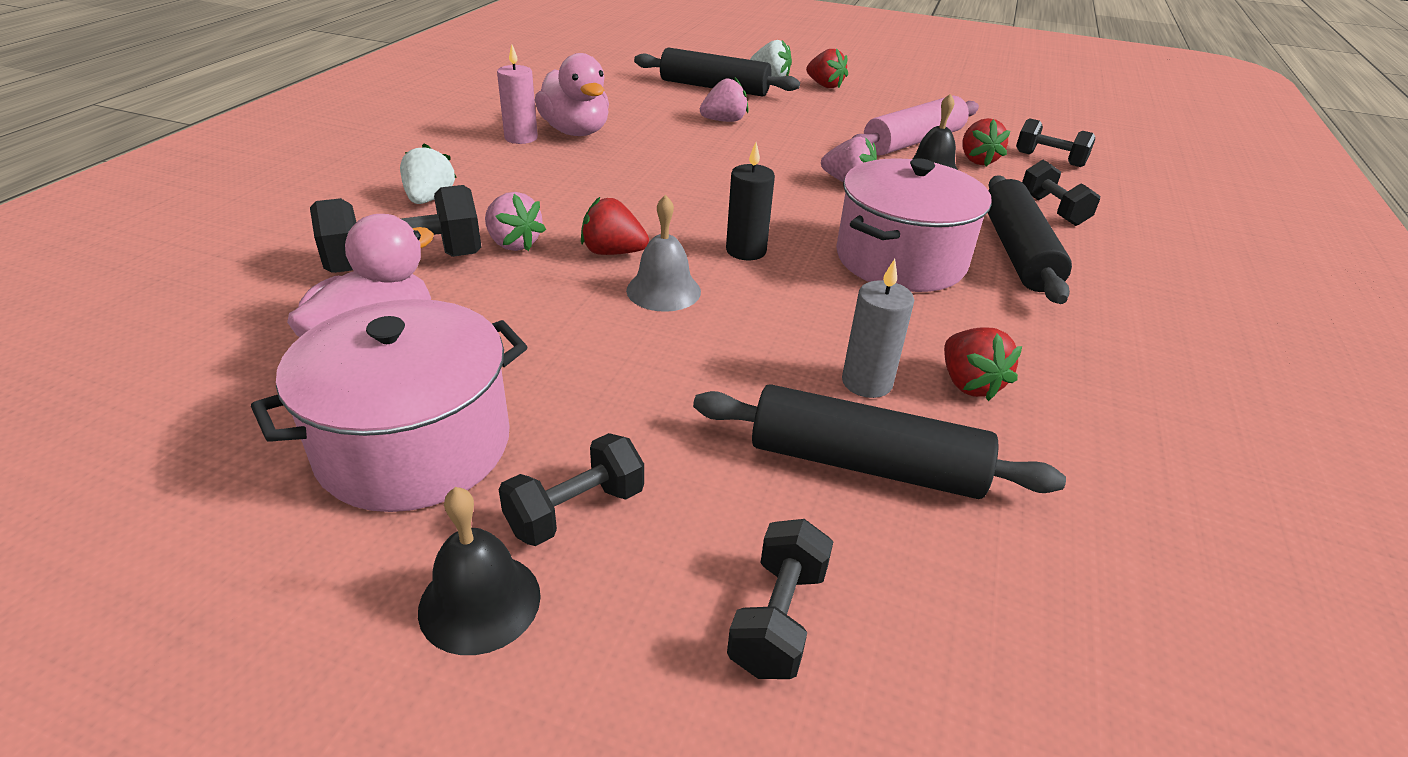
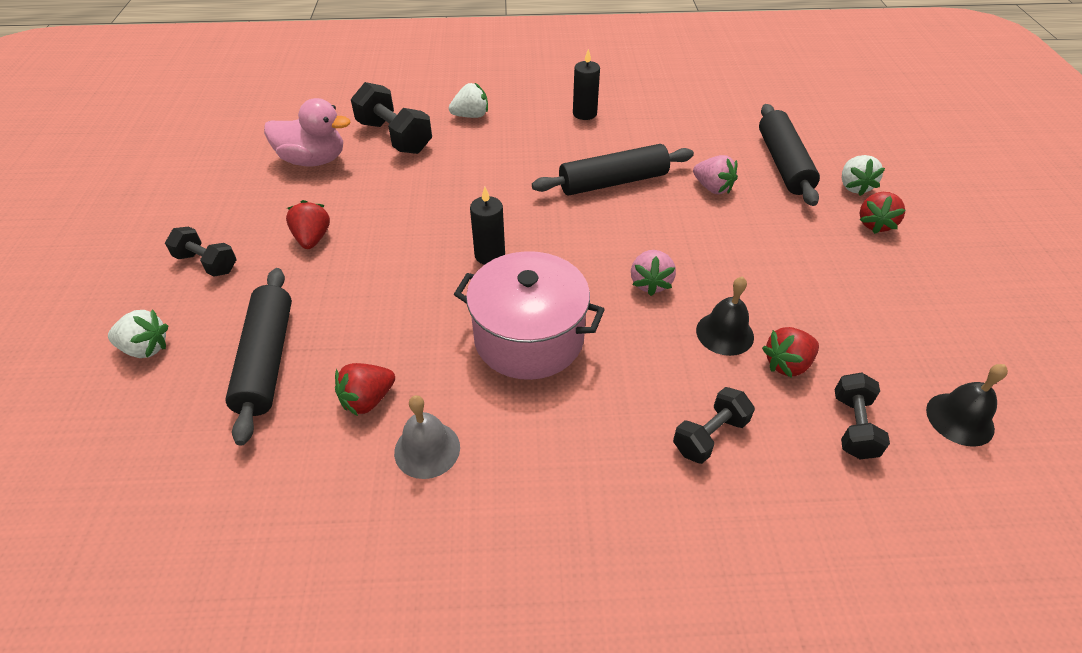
camera: 70 degrees right, 10 degrees up
(414, 445) = (241, 201): pink pot -> none
(480, 602) = (148, 255): black bell -> black bell (960, 419)
(513, 244) = (437, 162): pink strawberry -> none
(521, 138) = (584, 114): pink candle -> black candle
(576, 132) = (617, 130): pink duck -> none
(613, 252) = (450, 201): red strawberry -> red strawberry (312, 239)
(663, 290) = (415, 234): grey bell -> grey bell (427, 449)
(778, 618) = (146, 348): black dumbbell -> white strawberry
(867, 382) = (349, 347): grey candle -> none
(913, 142) = (789, 310): pink rolling pin -> none
(1018, 252) = (593, 413): black rolling pin -> black rolling pin (613, 182)

